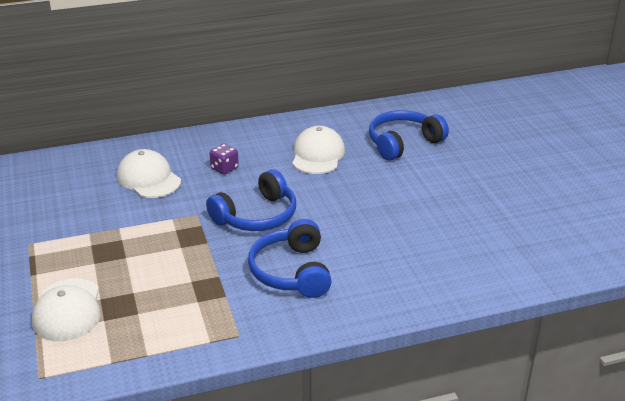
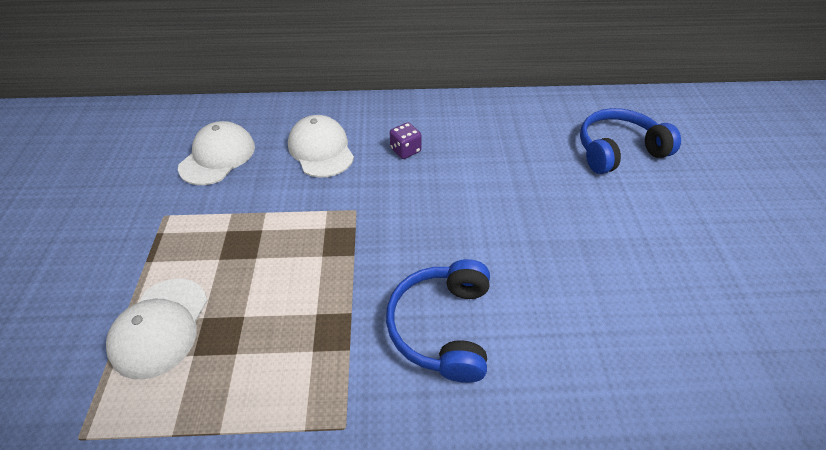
camera: 15 degrees right, 15 degrees up
(256, 216) = (422, 226): blue headphones -> none
(317, 155) = (514, 150): white cap -> white cap (218, 156)

